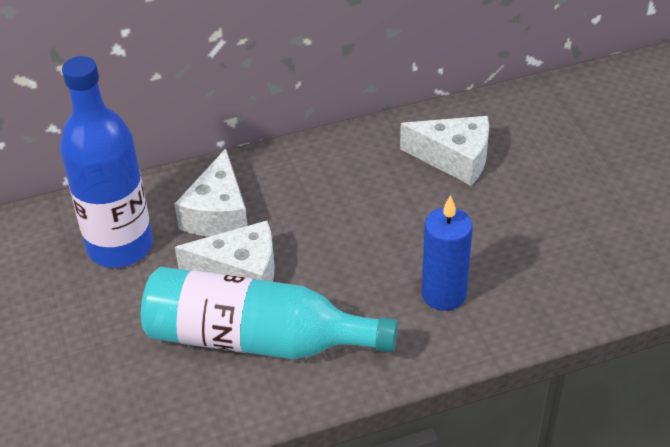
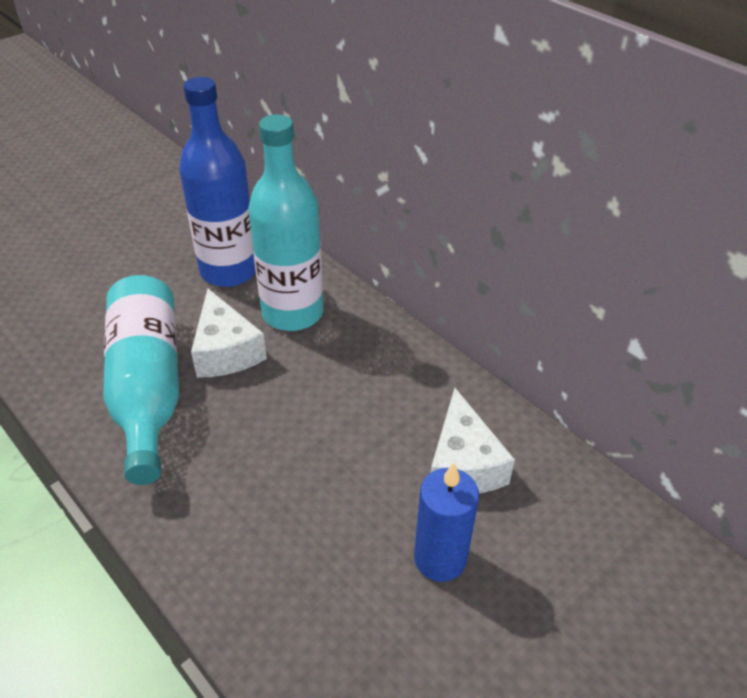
camera: 65 degrees right, 0 degrees up
(218, 214) = (292, 313): white cheese -> turquoise bottle
(443, 294) = (250, 513): blue candle -> blue candle (440, 558)

